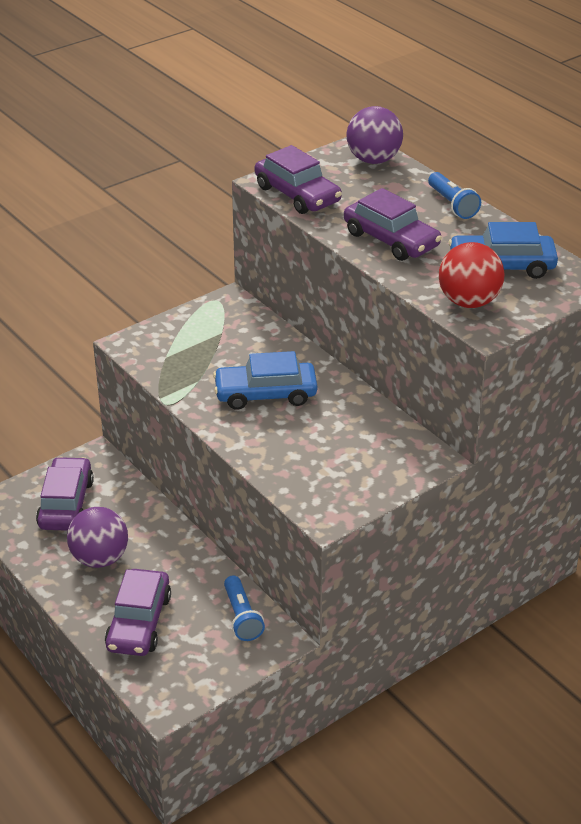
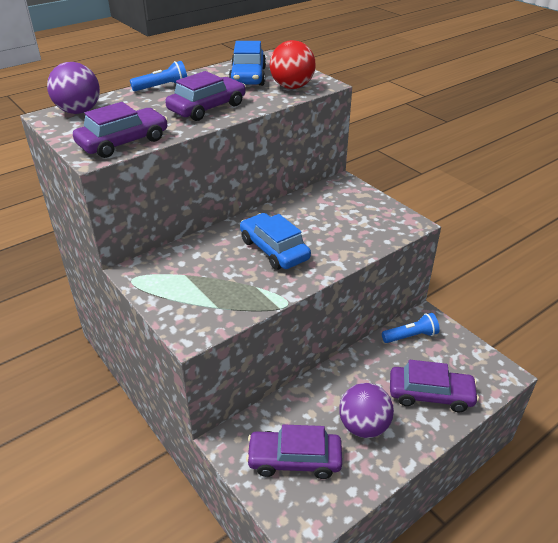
camera: 90 degrees left, 0 degrees up
(265, 394) = (274, 249): blue car -> blue car turned 150 degrees clockwise

